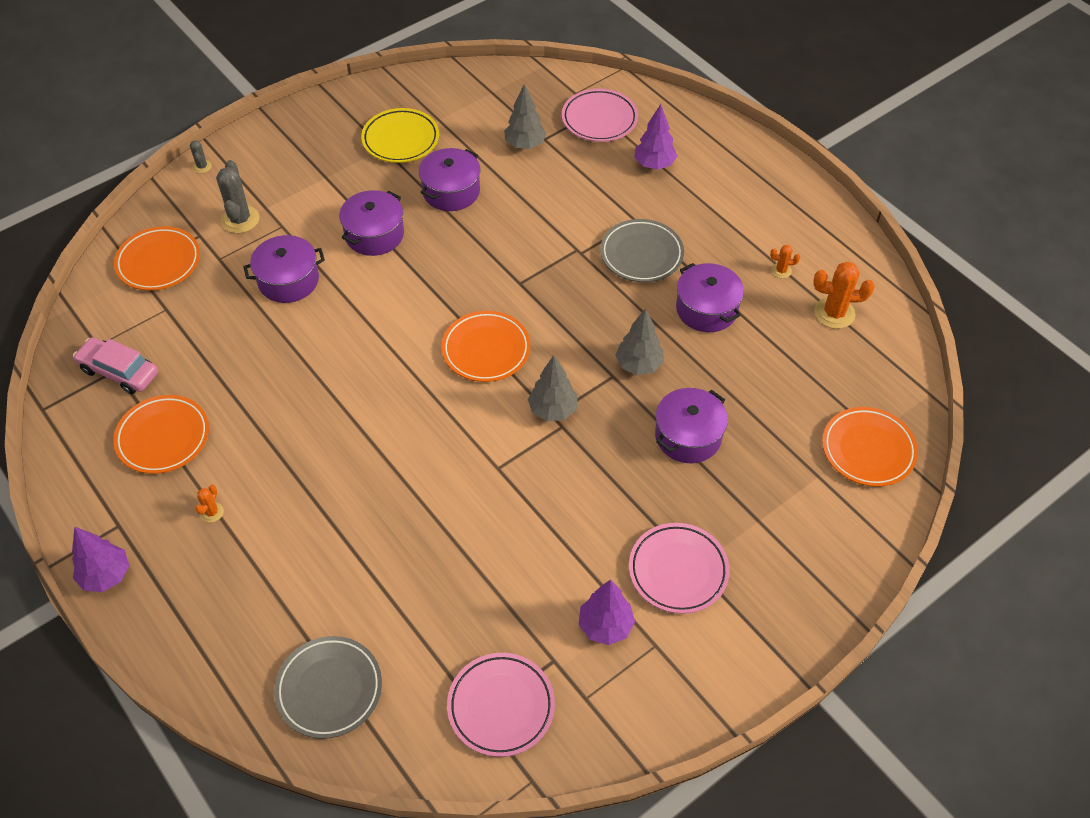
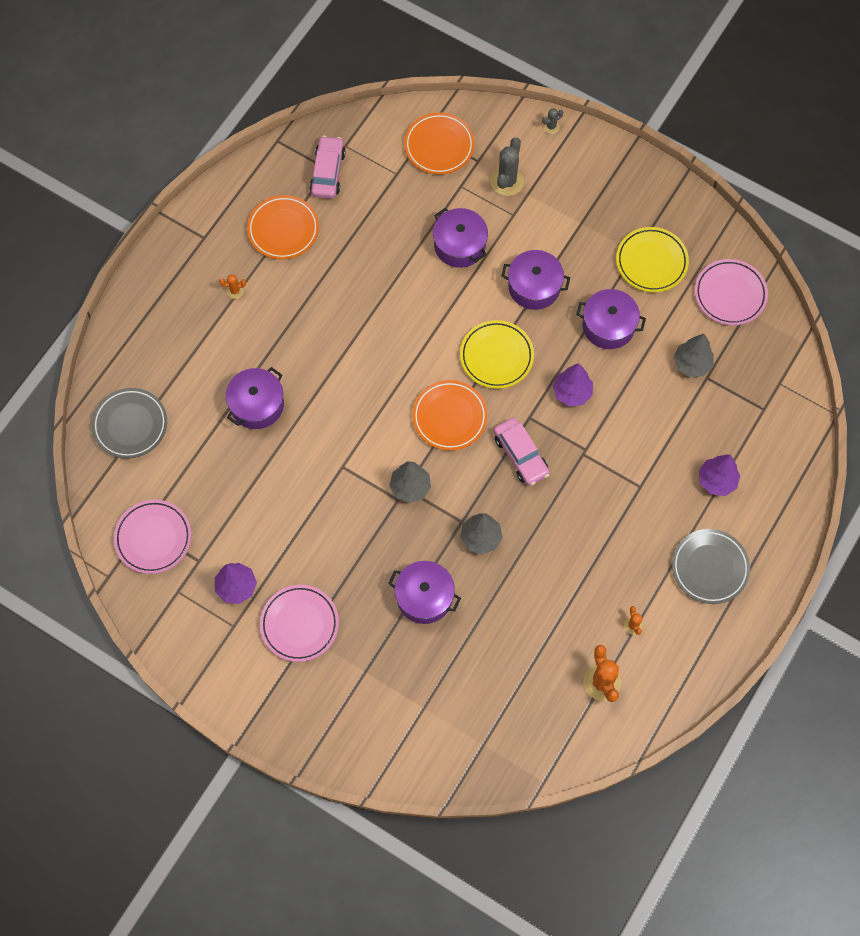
camera: 70 degrees right, 15 degrees up
(106, 576) = (164, 250): purple tree -> purple tree (572, 393)
(240, 219) = (507, 181): grey cactus -> grey cactus turned 45 degrees counterclockwise
(436, 289) = (496, 356): none -> yellow plate
(559, 303) = (521, 455): none -> pink car
(599, 119) = (754, 415): pink plate -> pink plate (730, 294)
(641, 254) = (602, 503): grey plate -> grey plate (709, 568)
(706, 309) = (562, 574): purple pot -> purple pot (257, 404)
(868, 450) = (464, 741): orange plate -> none

